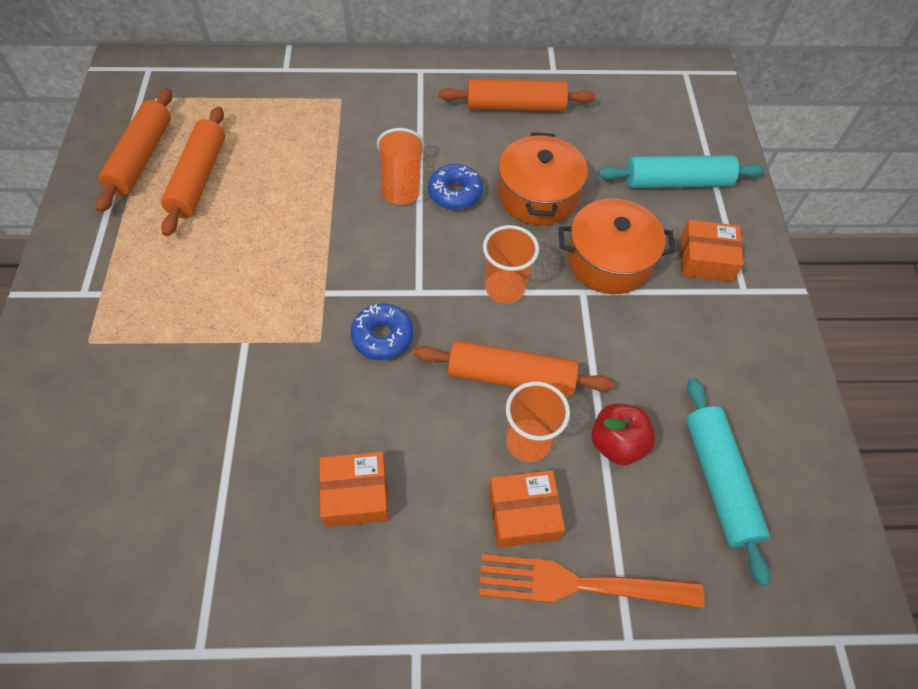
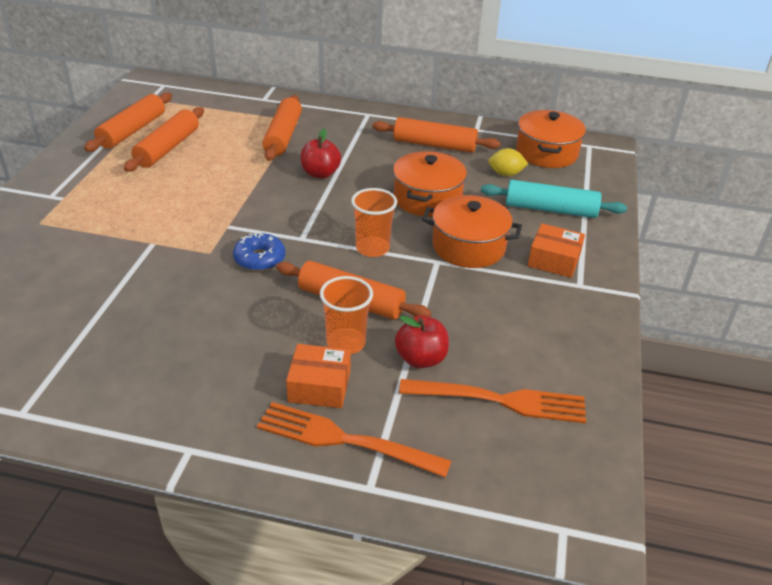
camera: 15 degrees right, 20 degrees down
(333, 128) = (283, 136): none -> orange rolling pin
(356, 495) = (190, 346): orange box -> none
(401, 182) = (320, 174): orange cup -> red apple
(455, 193) = (360, 187): blue donut -> none
(610, 137) = (506, 174): none -> yellow lemon
(643, 93) = (546, 153): none -> orange pot
(719, 481) = (500, 400): turquoise rolling pin -> orange fork

